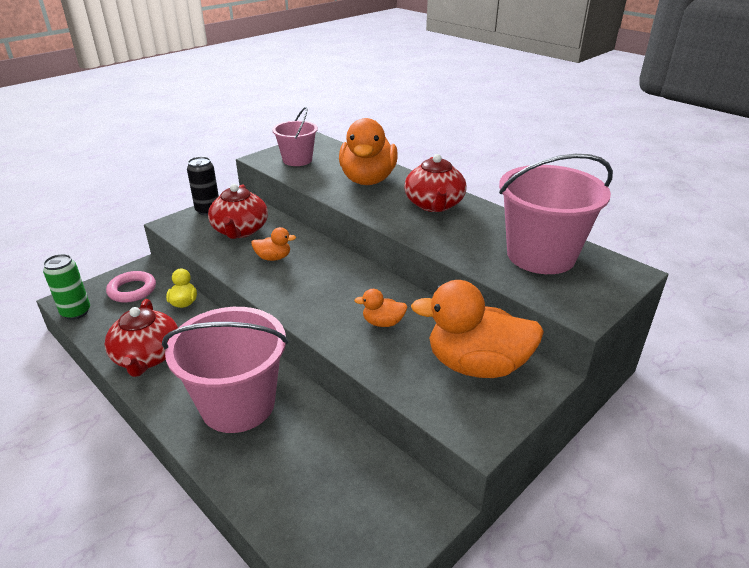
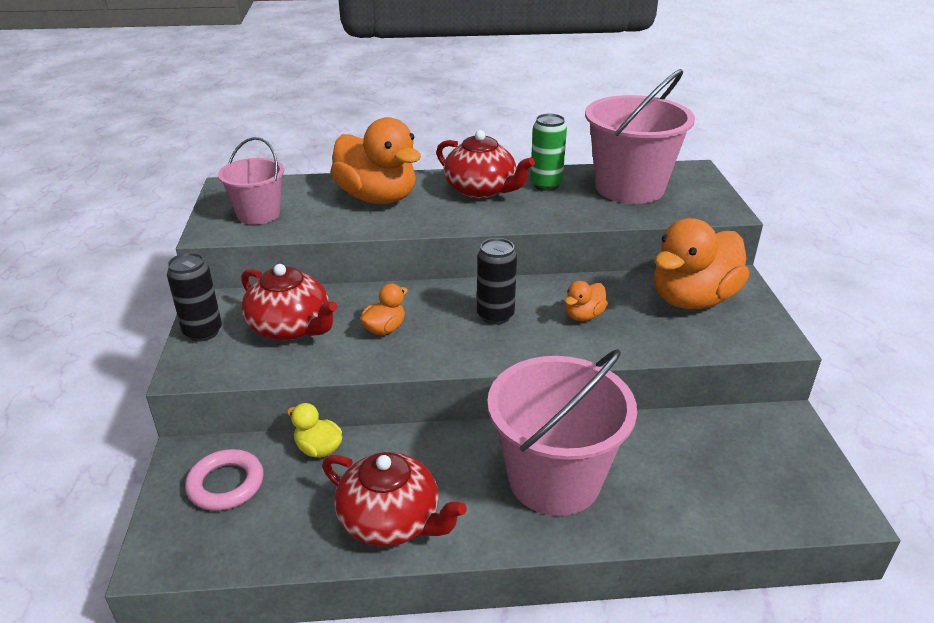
camera: 50 degrees left, 0 degrees up
(76, 312) = (203, 558): green can -> green can (546, 185)
(336, 288) = (495, 315): none -> black can

